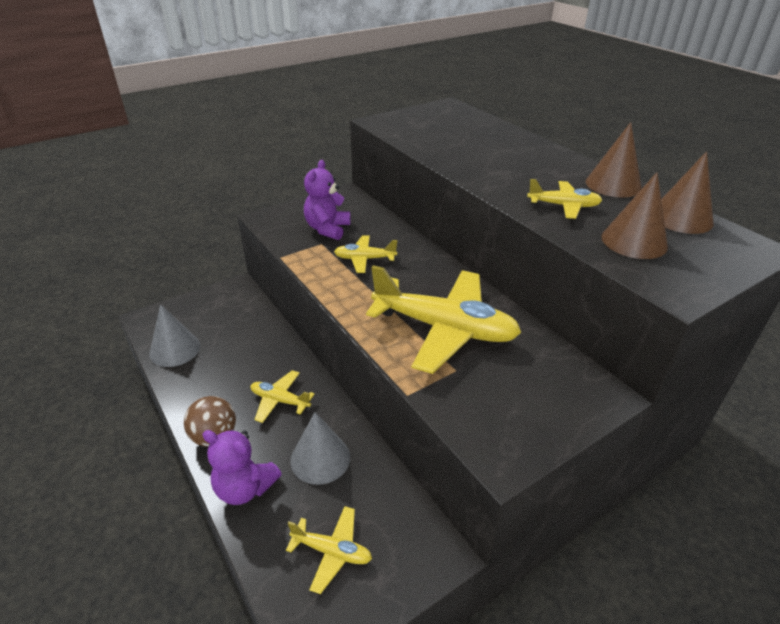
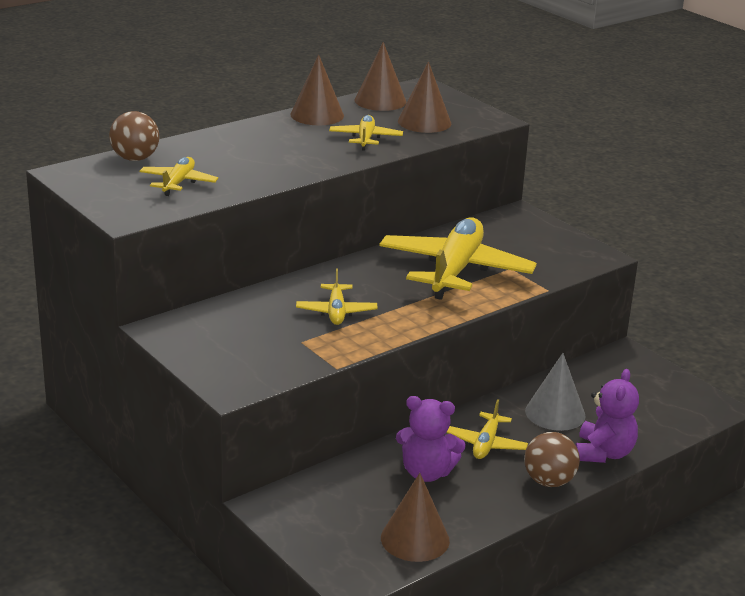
camera: 95 degrees left, 10 degrees down
(175, 349) = (415, 539): grey cone -> brown cone
(327, 229) = (264, 338): purple teddy bear -> purple teddy bear (426, 473)
(332, 551) = (646, 402): yellow plane -> yellow plane (178, 183)
(478, 121) = (135, 159): none -> brown ball

